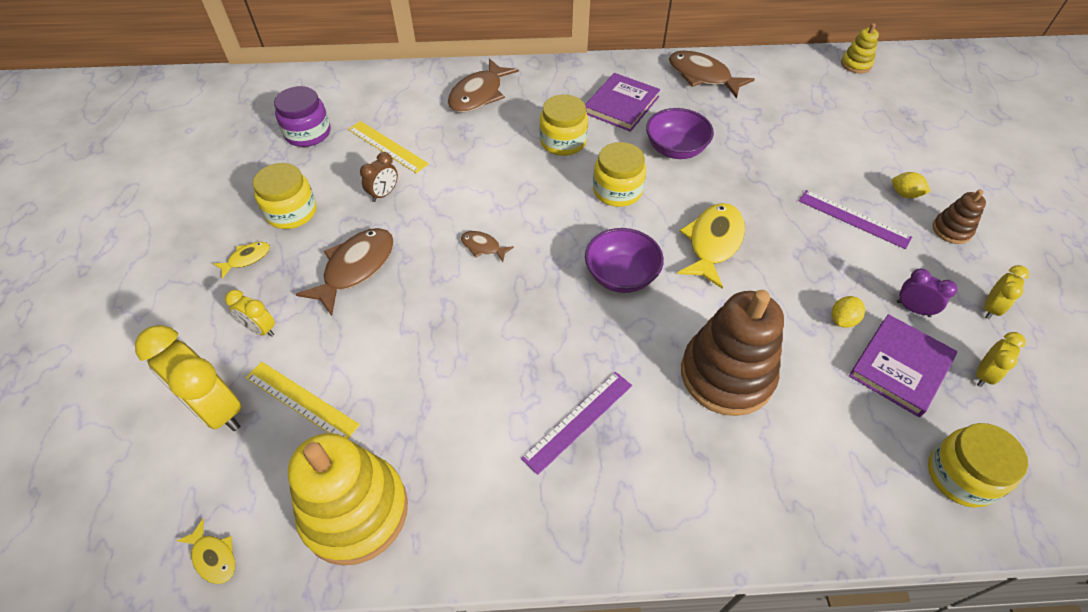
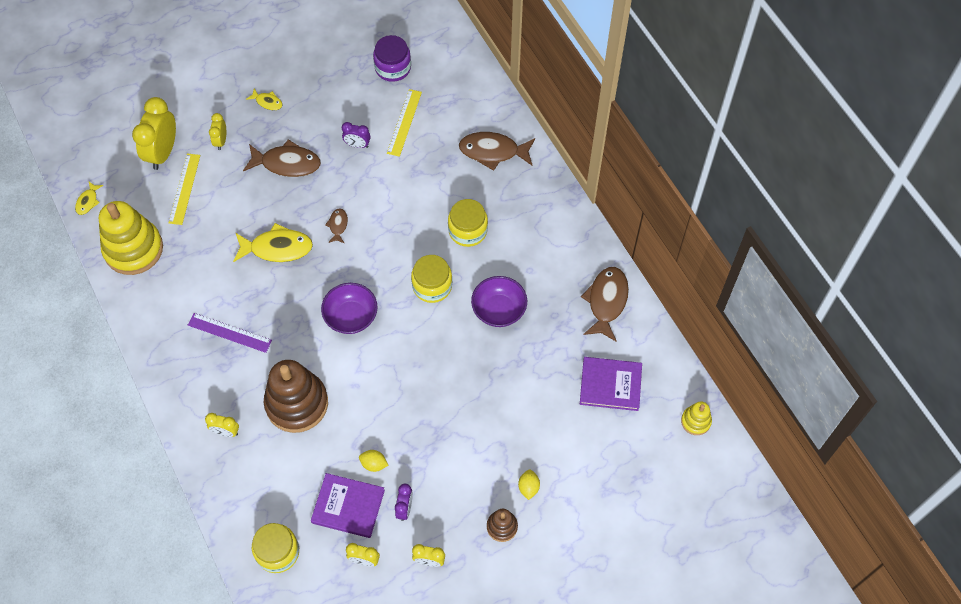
camera: 65 degrees right, 10 degrees up
(291, 212) = (316, 102): yellow jar -> none
(384, 194) = (357, 145): brown clock -> purple clock
(621, 105) = (533, 254): purple book -> purple book (610, 385)
(713, 243) = (408, 364): yellow fish -> yellow fish (277, 248)
(743, 481) = (226, 432): none -> yellow clock
(853, 219) = (480, 454): purple ruler -> none

